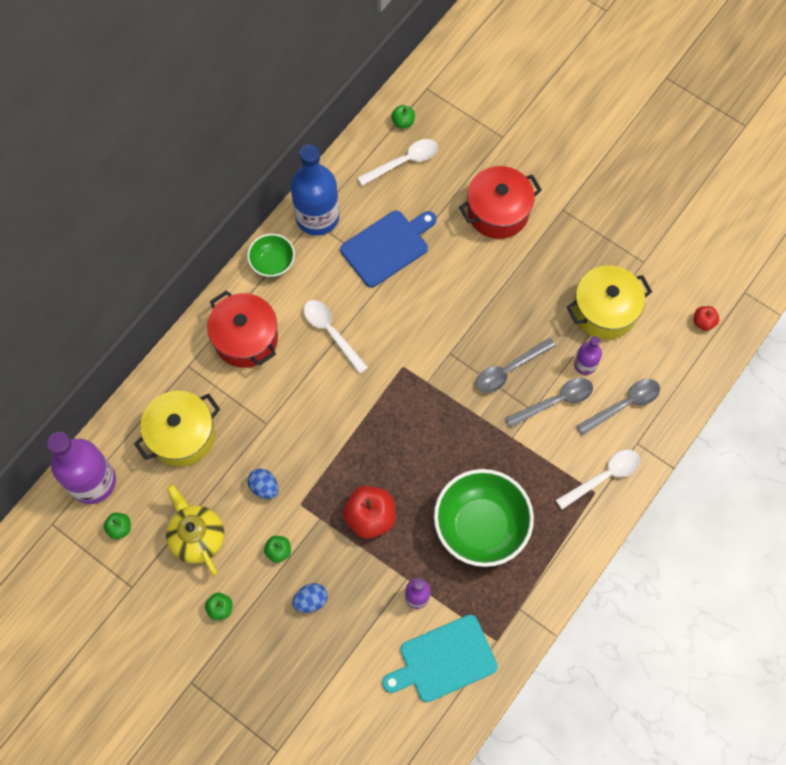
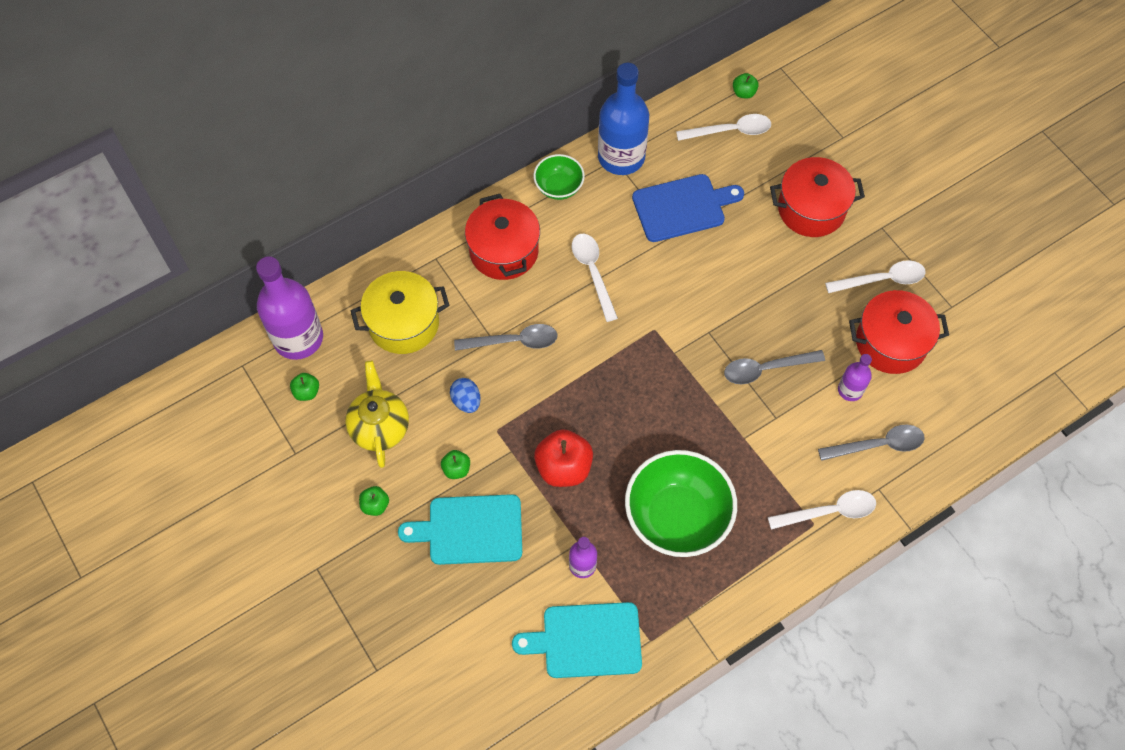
camera: 20 degrees right, 5 degrees down
(311, 600) = (470, 530): blue egg -> turquoise cutting board
(555, 401) = (804, 417): grey spoon -> grey spoon (513, 341)
(578, 257) = (882, 280): none -> white spoon
(604, 311) = (891, 343): yellow pot -> red pot
(703, 322) = (997, 389): red apple -> none

